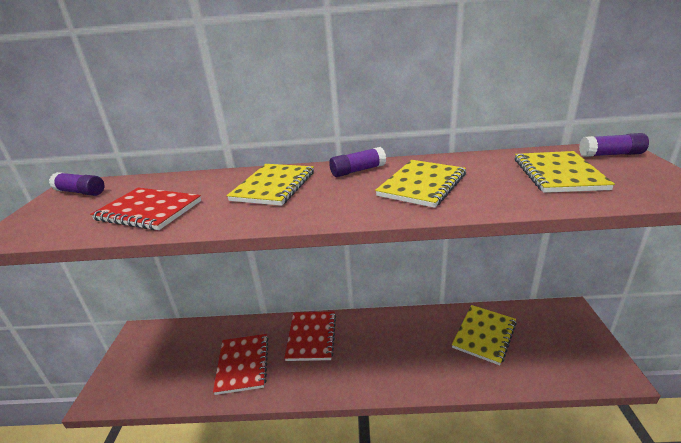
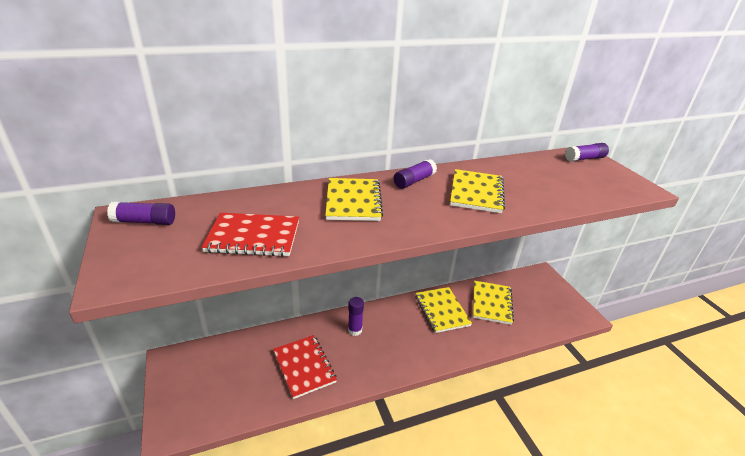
camera: 25 degrees left, 5 degrees up
(311, 337) = (355, 330): red notebook -> purple glue stick
(558, 174) = (562, 177): yellow notebook -> yellow notebook (442, 310)

